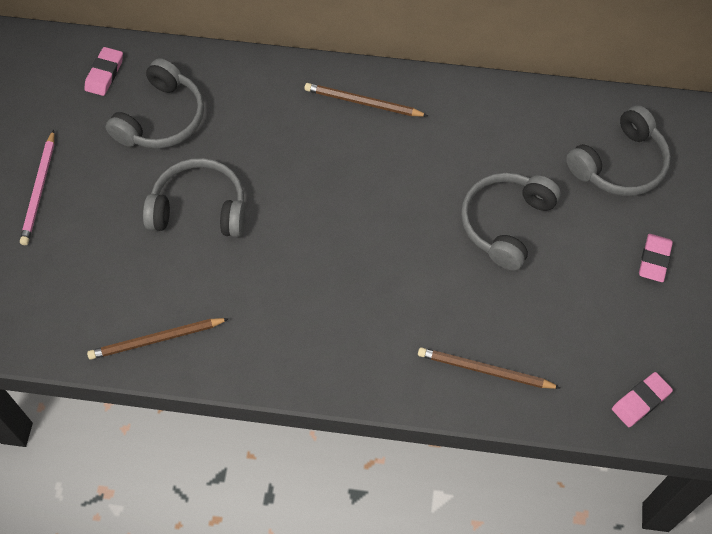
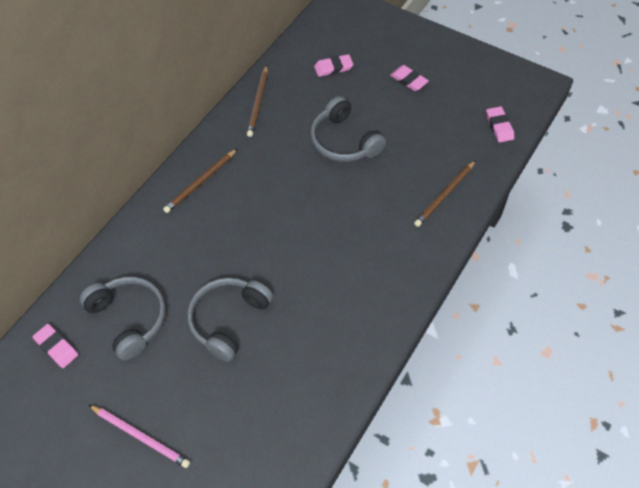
camera: 65 degrees left, 5 degrees down
(156, 340) = (327, 390): brown pencil -> brown pencil (258, 103)
(620, 164) = (333, 68): grey headphones -> pink eraser

